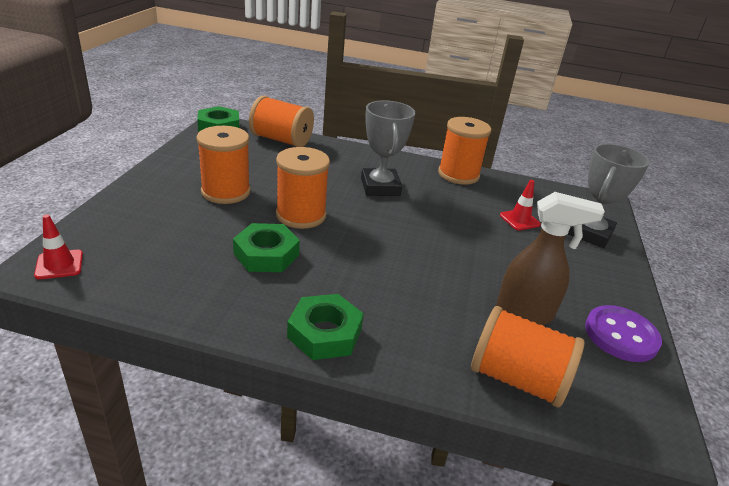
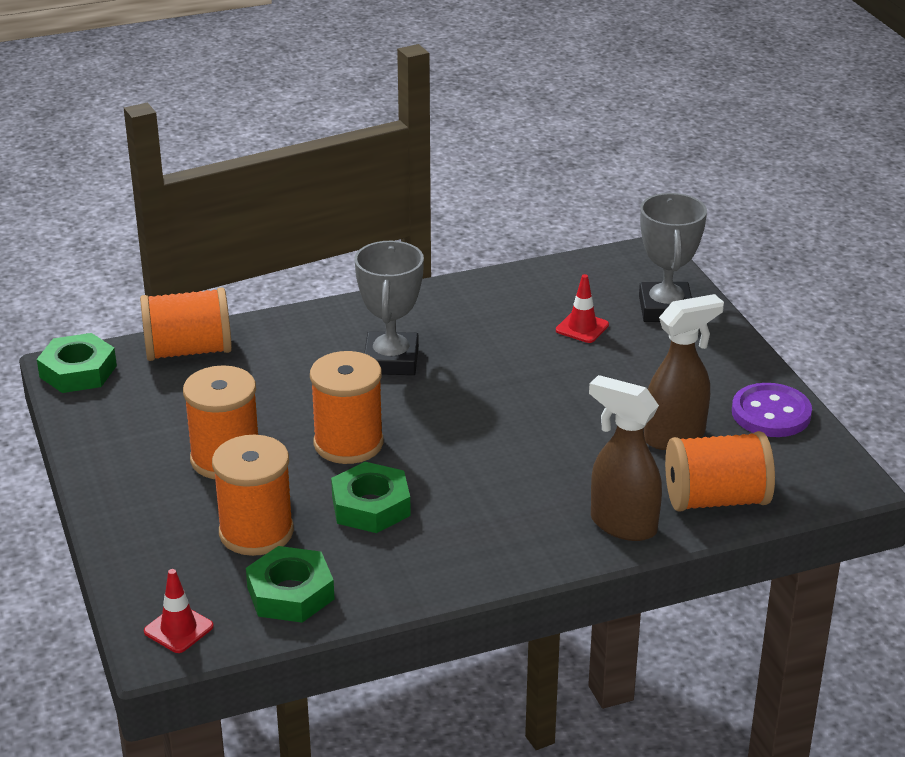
camera: 30 degrees left, 0 degrees up
(324, 333) = (520, 549): green nut -> green nut (290, 593)
(380, 187) = (391, 360): grey trophy -> grey trophy turned 45 degrees clockwise
(420, 357) = (622, 525): none -> brown spray bottle
(458, 174) = (460, 296): orange spool -> orange spool (256, 532)

